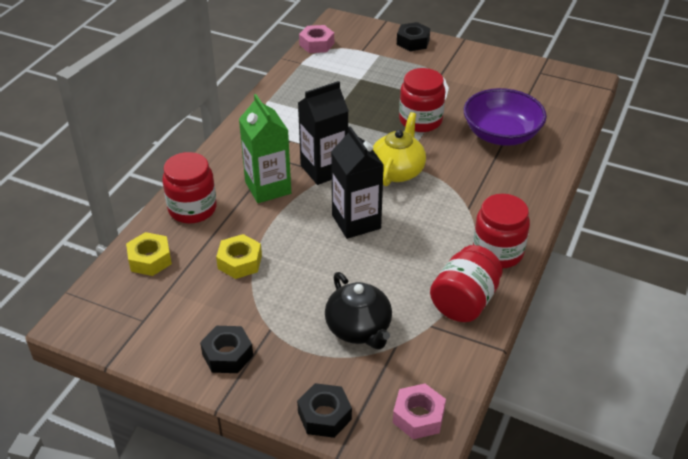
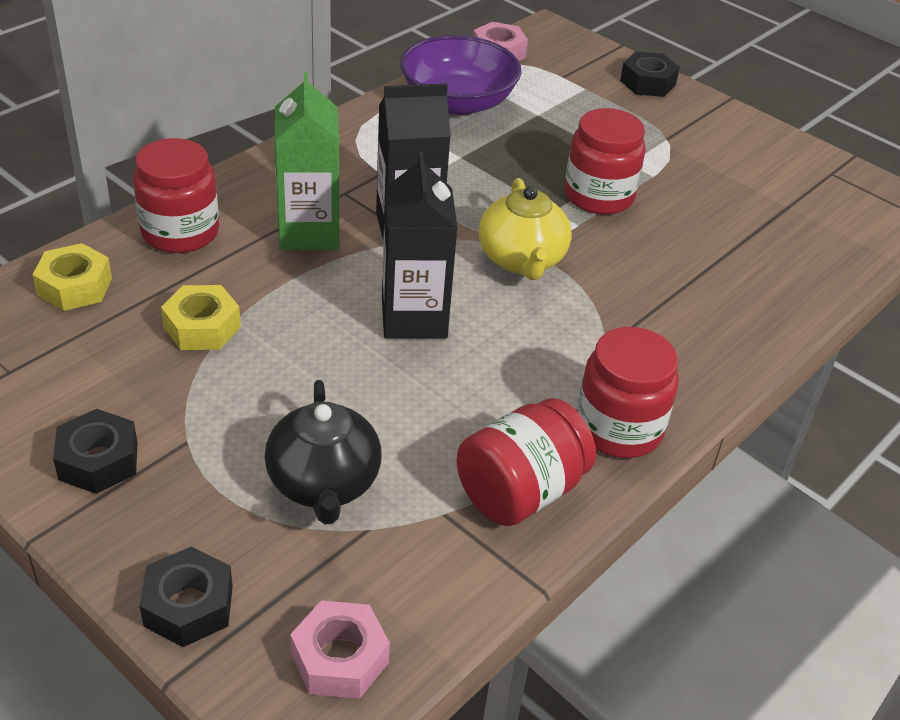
camera: 15 degrees right, 0 degrees up
(397, 171) = (521, 260): yellow teapot -> yellow teapot turned 135 degrees clockwise
(501, 135) = (719, 249): purple bowl -> purple bowl (458, 102)

